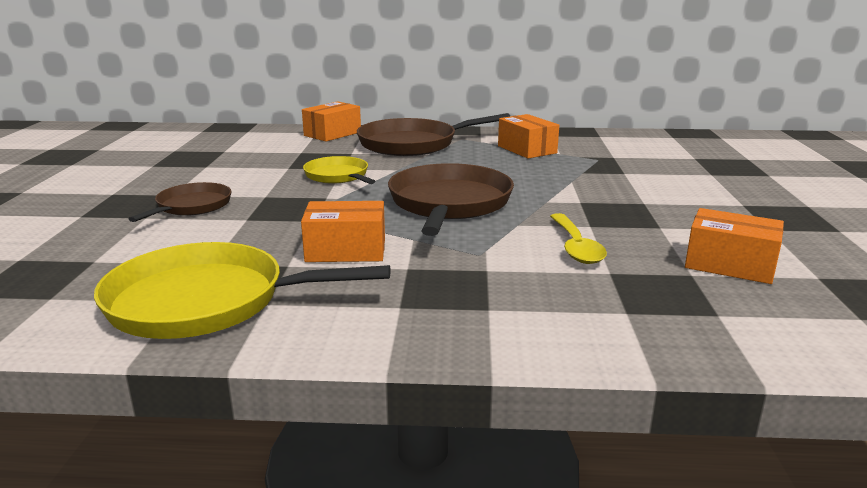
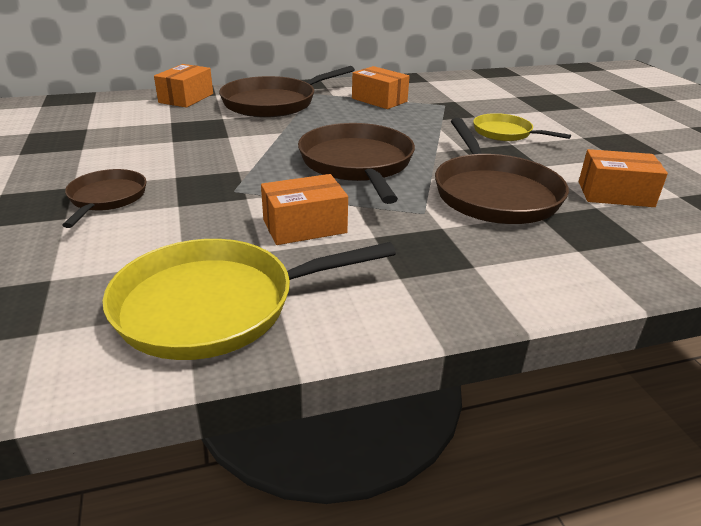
camera: 20 degrees left, 10 degrees up
(338, 176) = (230, 145): yellow pan -> yellow pan (505, 133)
(576, 247) = (494, 194): yellow spoon -> brown pan

